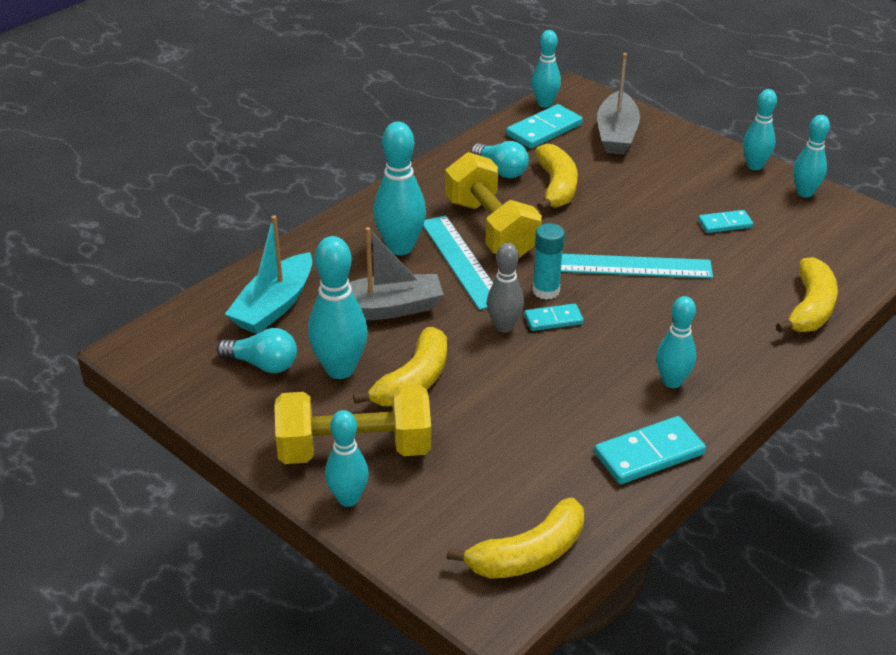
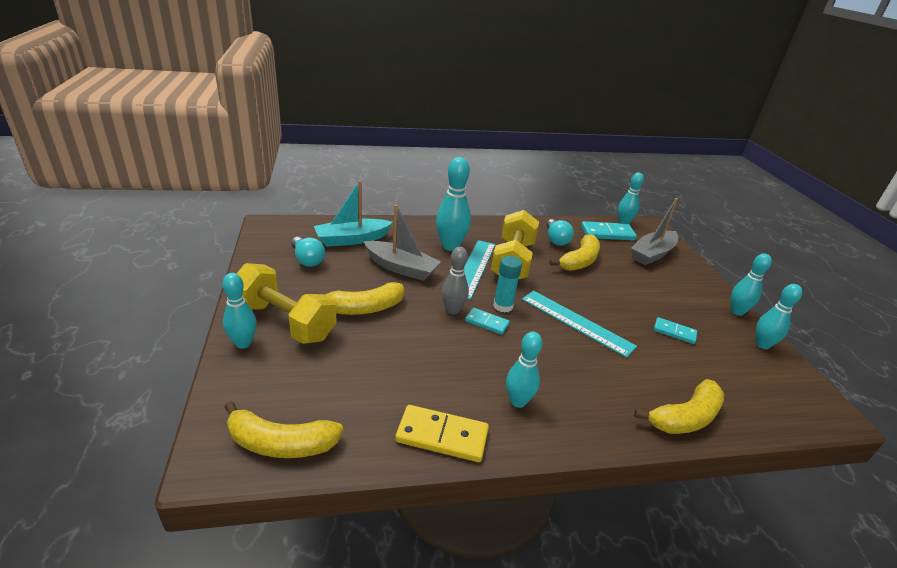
camera: 35 degrees right, 5 degrees down
(340, 369) = (337, 282): turquoise bowling pin -> none
(649, 454) = (442, 436): turquoise domino -> yellow domino

